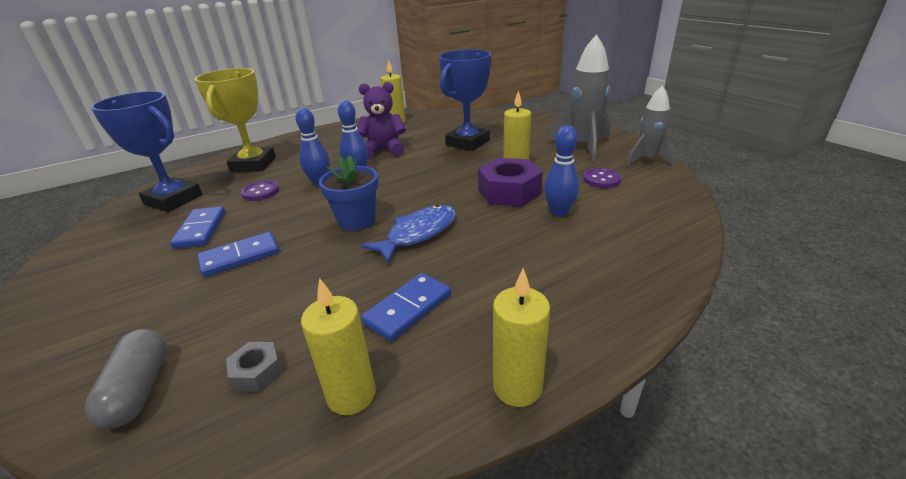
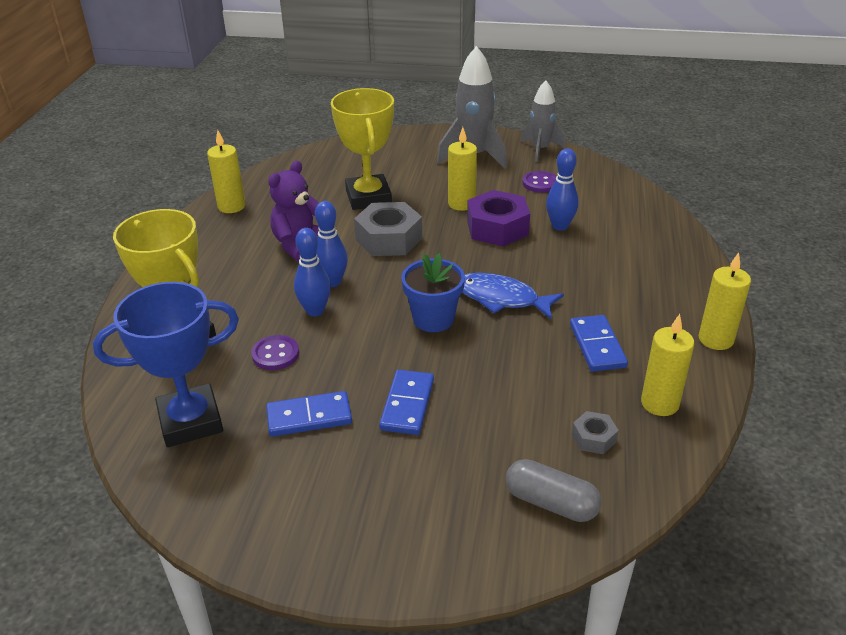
camera: 50 degrees left, 5 degrees up
(201, 230) = (309, 417): blue domino -> blue domino turned 45 degrees counterclockwise
(418, 233) = (501, 299): blue fish -> blue fish turned 60 degrees counterclockwise
(431, 167) = (389, 239): none -> grey nut
(467, 143) = (368, 197): blue trophy -> yellow trophy

